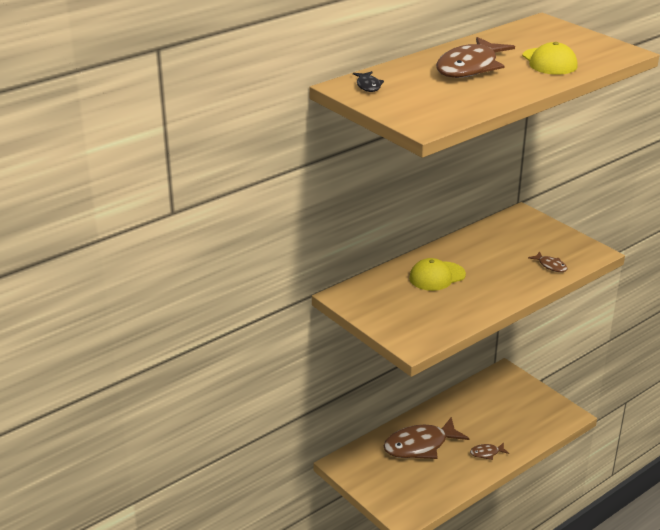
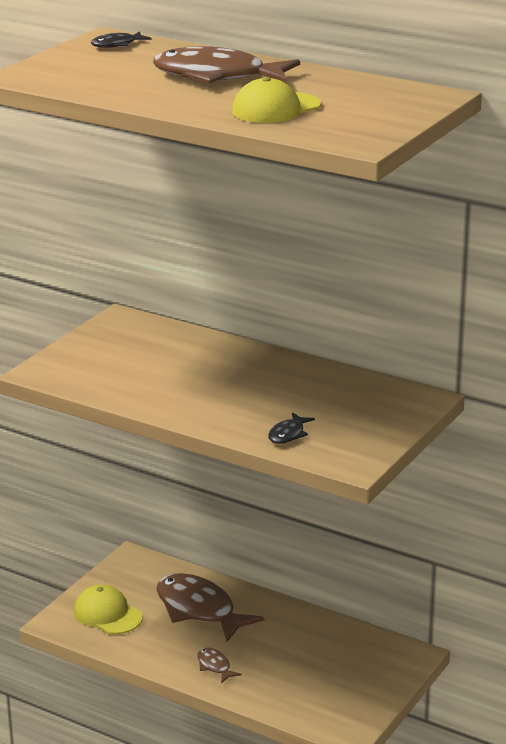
camera: 70 degrees right, 5 degrees down
(437, 276) = (204, 364): yellow cap -> yellow cap (107, 614)
(550, 266) = (288, 434): brown fish -> black fish

